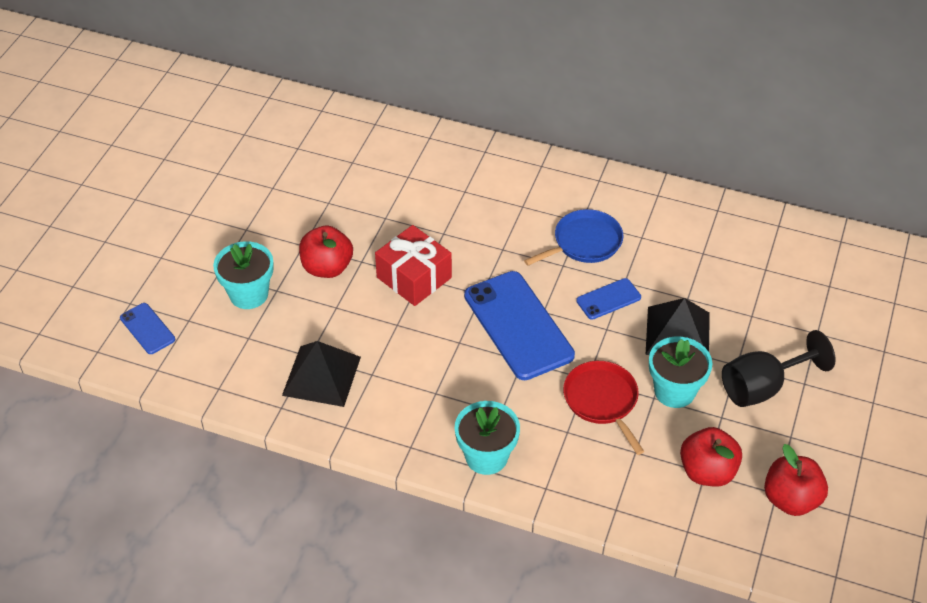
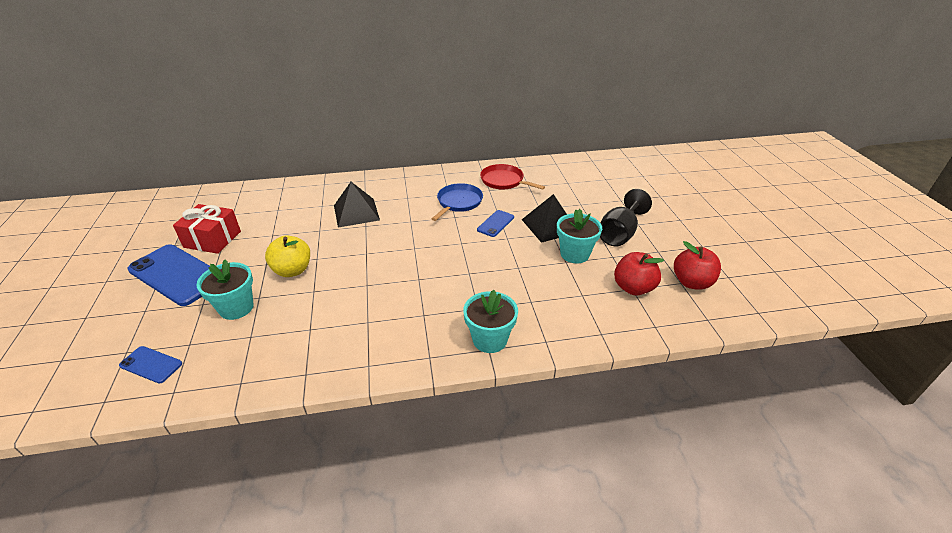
camera: 30 degrees left, 10 degrees down
(321, 375) = (328, 338): black pyramid -> black pyramid (356, 212)
(327, 267) = (292, 270): red apple -> yellow apple
(414, 277) = (361, 255): red gift -> red gift (212, 239)
(518, 325) = (451, 256): blue phone -> blue phone (177, 274)
(602, 401) = (537, 275): red pan -> red pan (504, 181)

